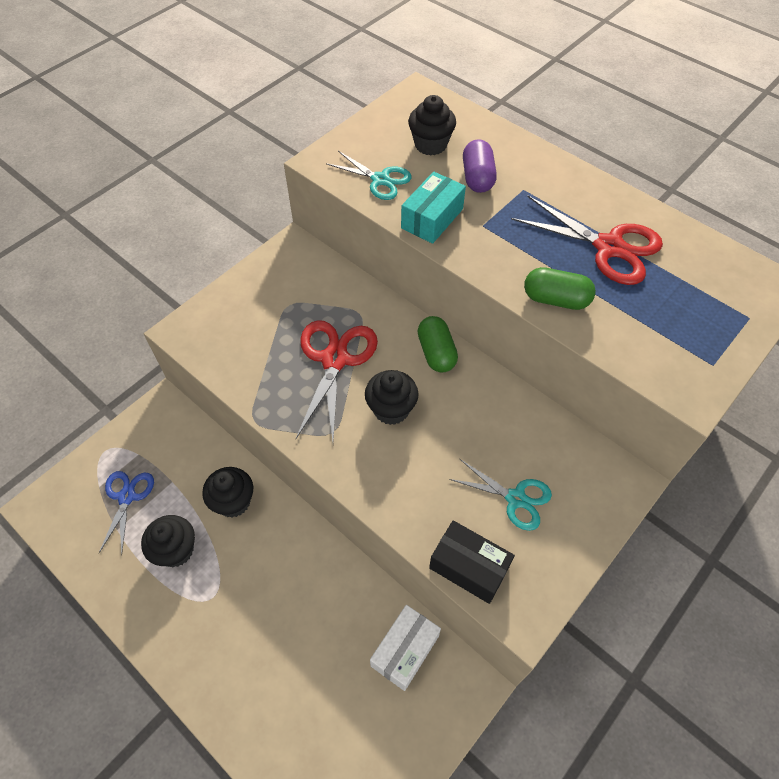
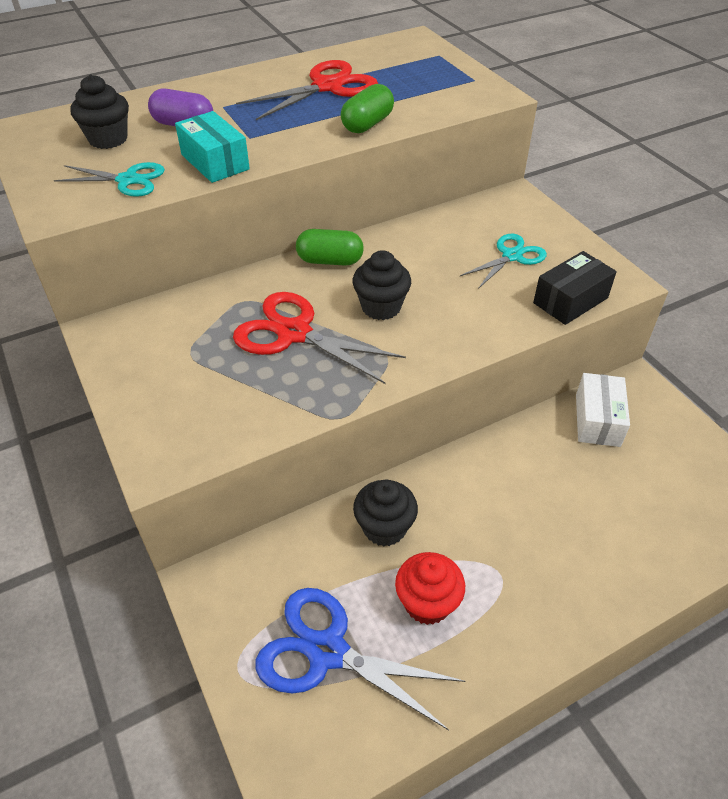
camera: 70 degrees left, 10 degrees down
(127, 497) = (327, 651): blue scissors -> blue scissors, size x1.58
(176, 550) = (427, 603): black cupcake -> red cupcake
(380, 180) = (128, 180): turquoise scissors -> turquoise scissors turned 45 degrees clockwise
(405, 650) = (597, 420): white box -> white box turned 45 degrees clockwise

